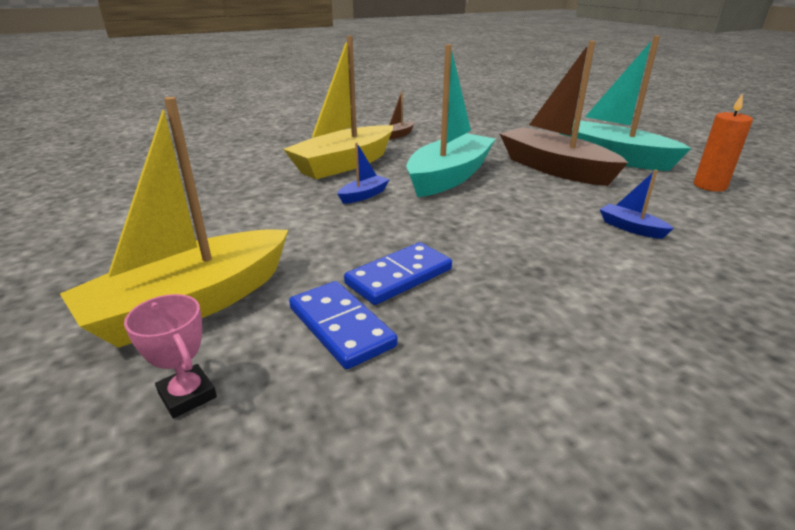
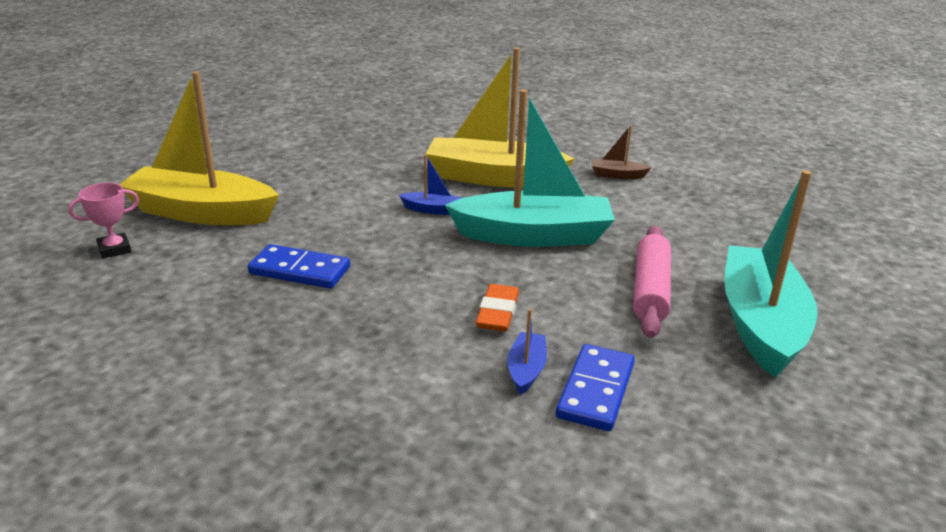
camera: 55 degrees right, 0 degrees up
(187, 395) = (114, 249): pink trophy -> pink trophy turned 45 degrees clockwise
(340, 327) = (213, 270): blue domino -> blue domino (595, 390)
(547, 216) = (497, 313): none -> orange eraser
(554, 169) = (650, 290): brown boat -> pink rolling pin
(709, 186) = (757, 419): orange candle -> none

